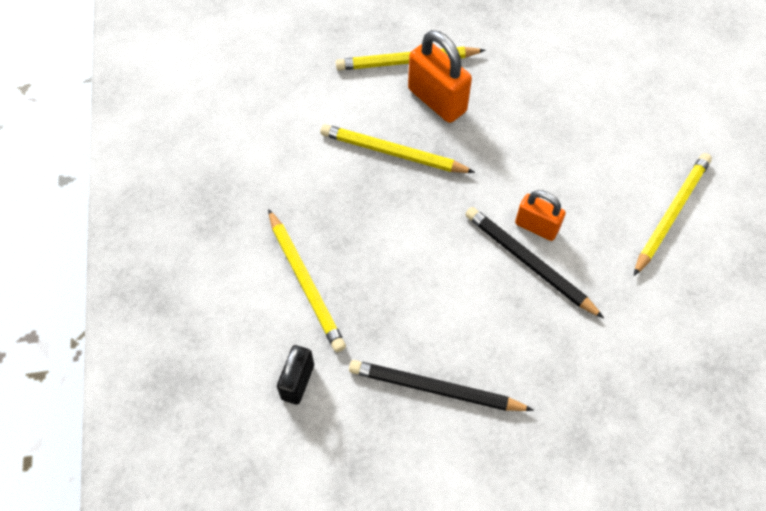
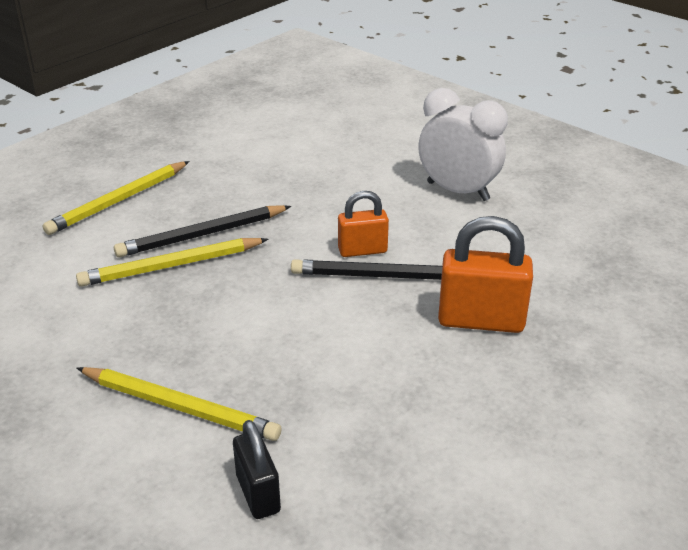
camera: 40 degrees left, 25 degrees down
(435, 389) = (405, 410): black pencil -> black pencil (202, 235)
(437, 100) = (177, 213): orange padlock -> orange padlock (481, 320)
(671, 214) = (458, 191): yellow pencil -> white clock

